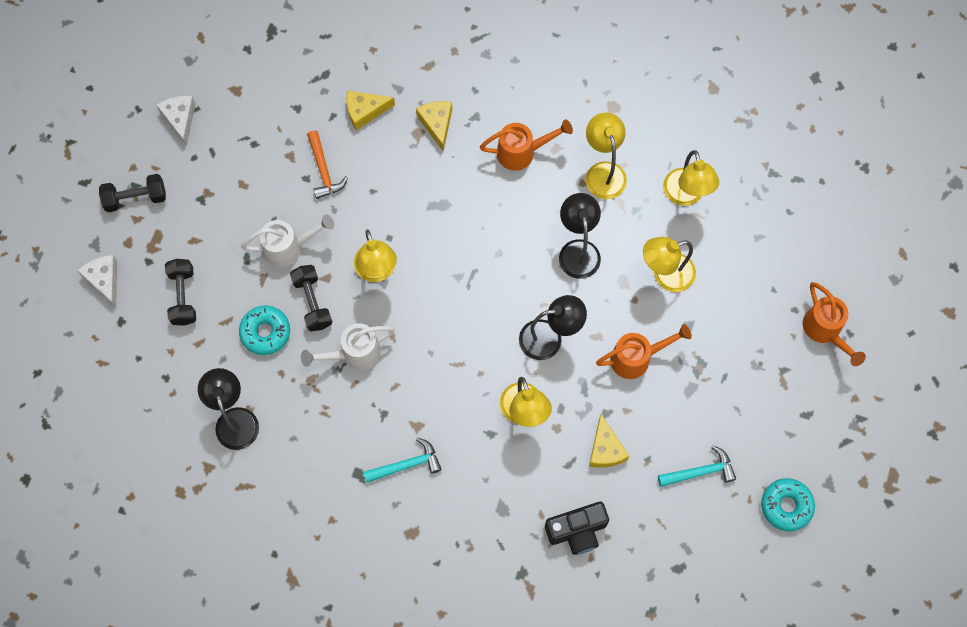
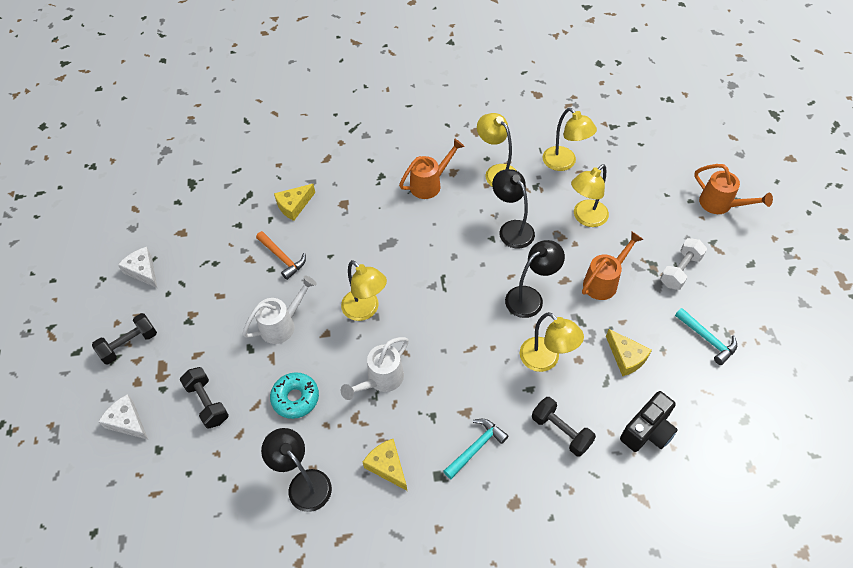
camera: 25 degrees left, 15 degrees down
(312, 302) = (324, 357): black dumbbell -> black dumbbell (561, 431)
(437, 124) = (355, 192): yellow cheese -> yellow cheese (387, 466)
(700, 471) = (707, 339): turquoise hammer -> turquoise hammer turned 90 degrees clockwise
(725, 385) = (680, 270): none -> white dumbbell
(786, 506) = (786, 333): turquoise donut -> none

